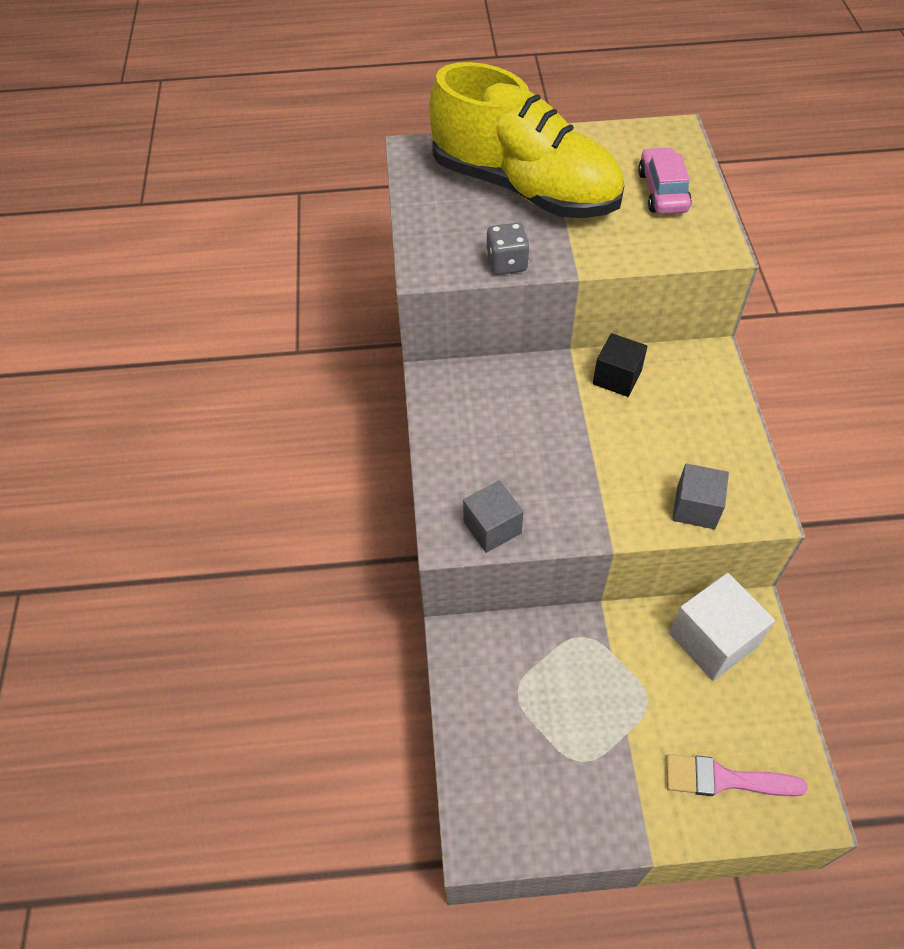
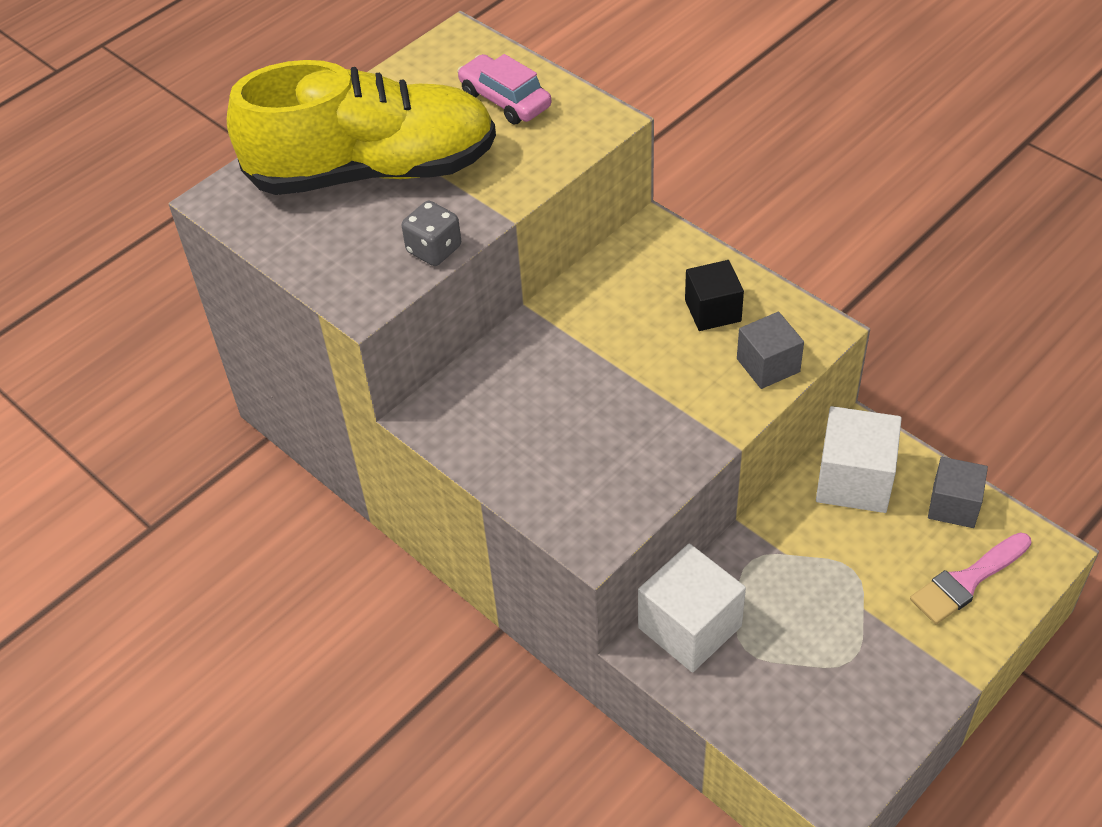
camera: 40 degrees left, 5 degrees down
(492, 527) = (620, 505): grey cube -> grey cube (953, 505)
(497, 647) = (689, 627): none -> white cube
(617, 377) = (592, 301): black cube -> black cube (713, 310)

